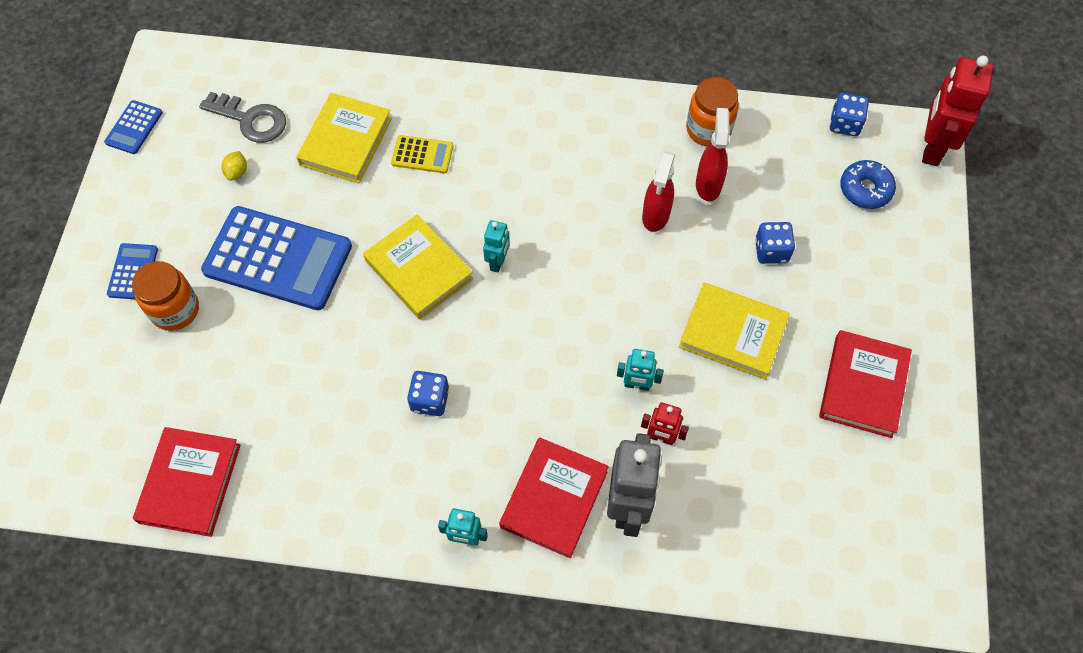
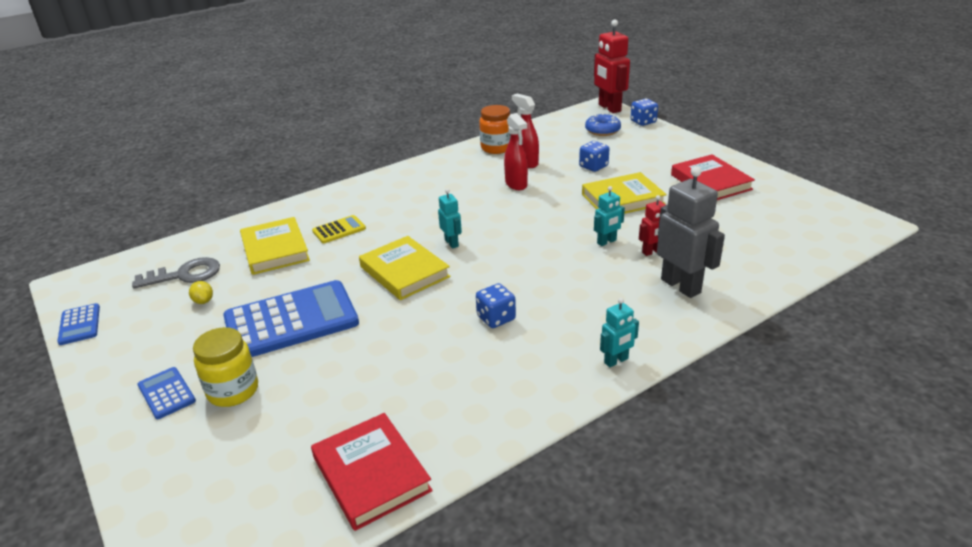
camera: 40 degrees left, 30 degrees down
(175, 310) = (233, 391): orange jar -> yellow jar
(419, 269) = (404, 272): yellow book -> yellow book turned 45 degrees clockwise
(554, 499) = (638, 310): red book -> none
(844, 124) = (559, 118): blue dice -> blue dice (643, 122)

